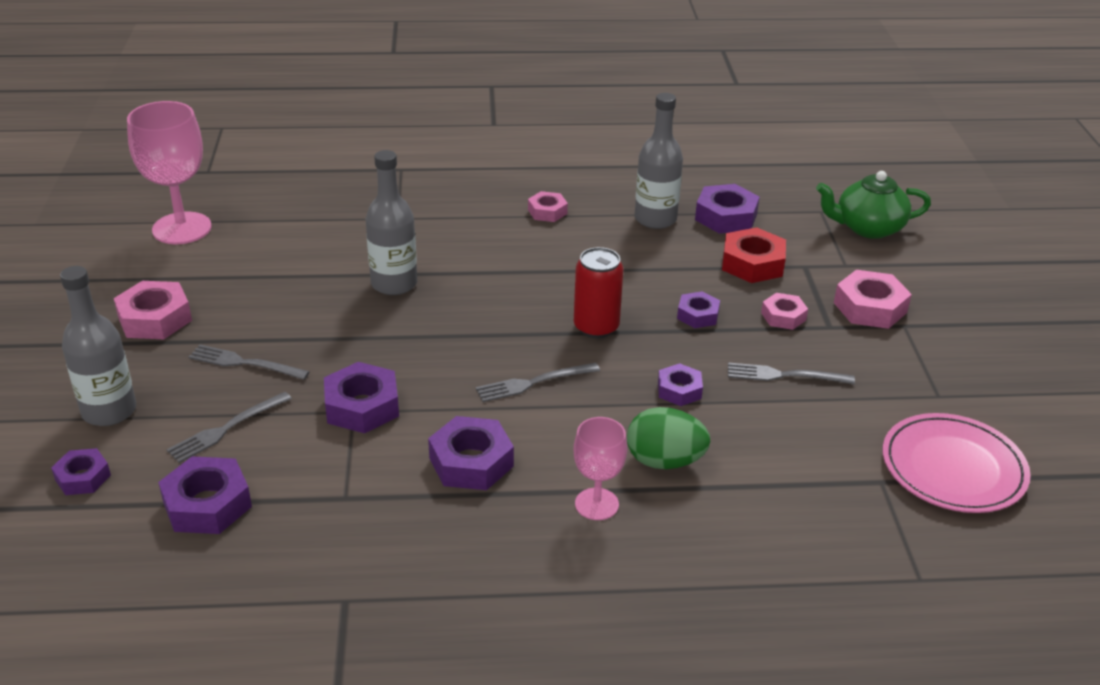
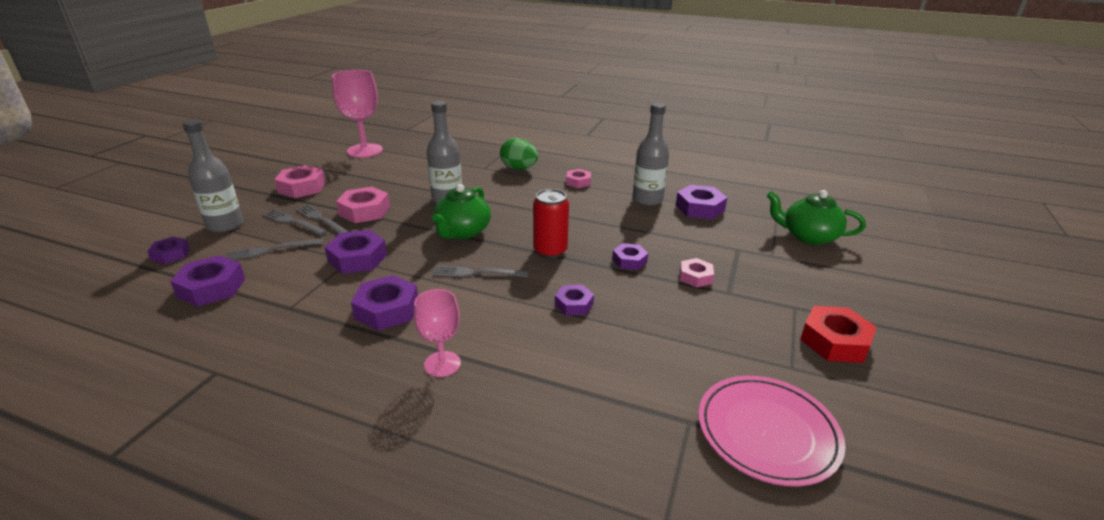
camera: 25 degrees right, 5 degrees down
(462, 329) = (462, 232): none -> green teapot
(664, 461) = (519, 349): green egg -> green egg (519, 169)
(752, 263) = (697, 239): red nut -> red nut (834, 341)
(783, 375) = (664, 316): grey fork -> grey fork (292, 222)
(870, 307) = (773, 288): pink nut -> pink nut (364, 211)

